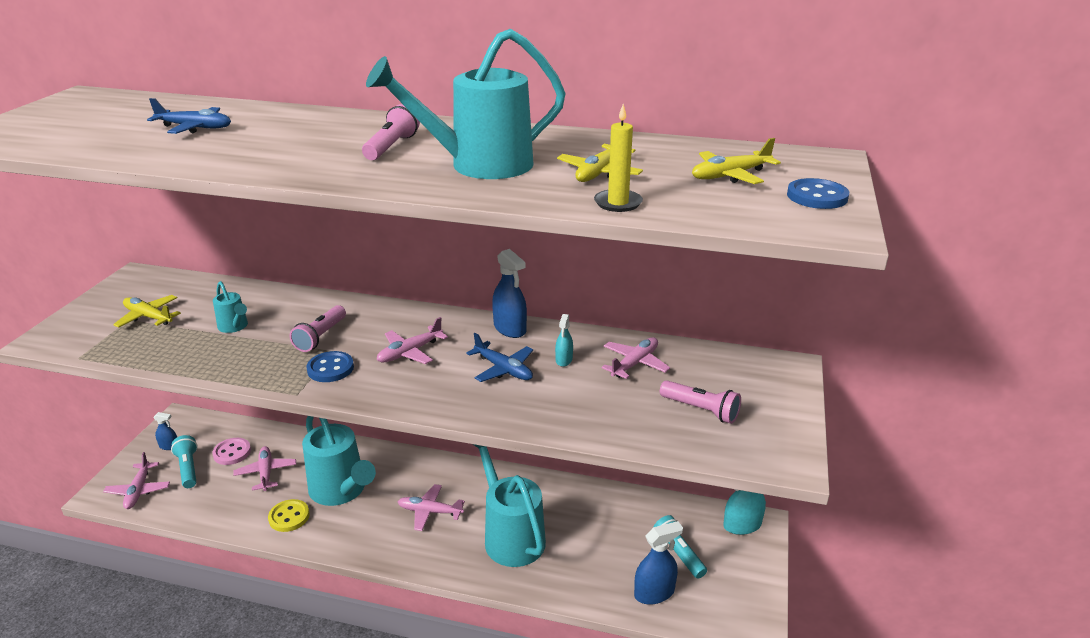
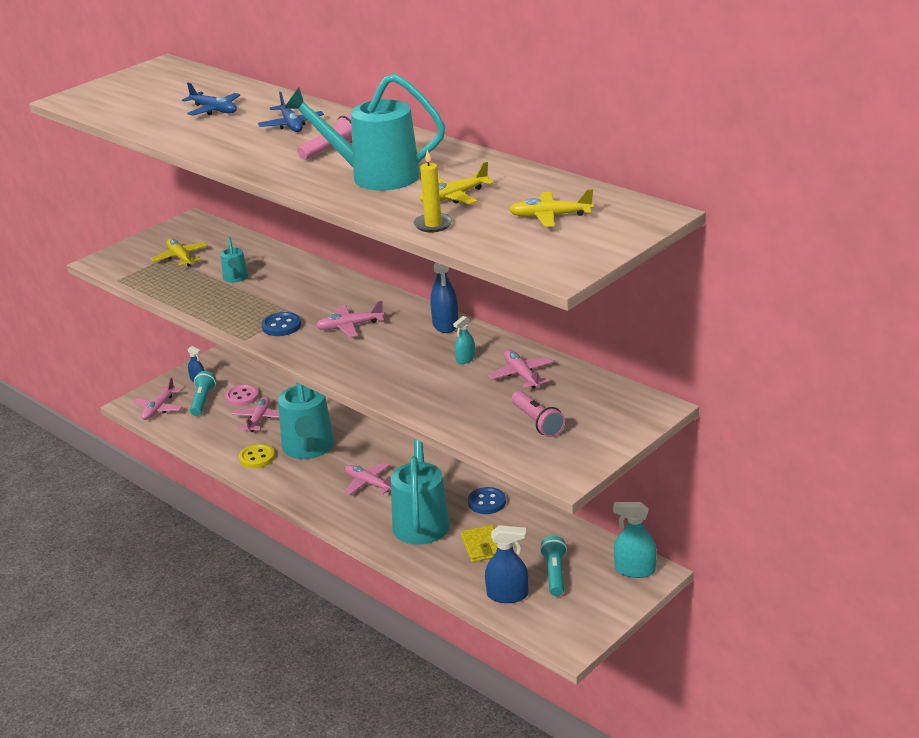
camera: 30 degrees right, 0 degrees up
(320, 337) = (292, 299): pink flashlight -> none
(503, 369) = (410, 355): blue plane -> blue plane (291, 125)
(590, 546) = (482, 546): none -> yellow wallet
(635, 363) = (521, 375): pink plane -> pink plane turned 90 degrees counterclockwise
(817, 196) = (589, 245): blue button -> blue button (487, 502)

